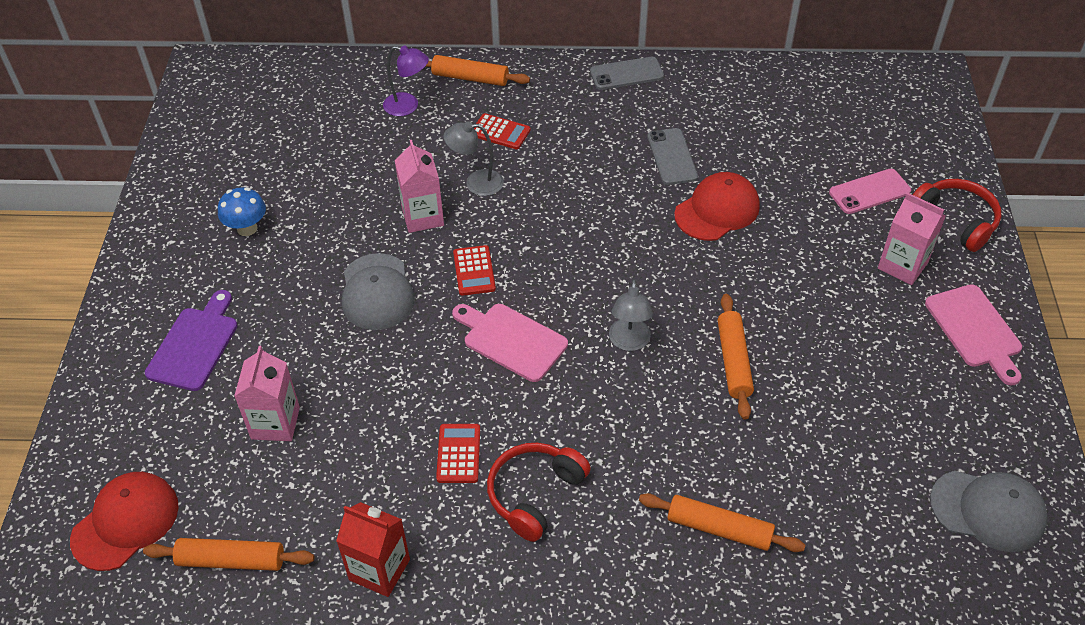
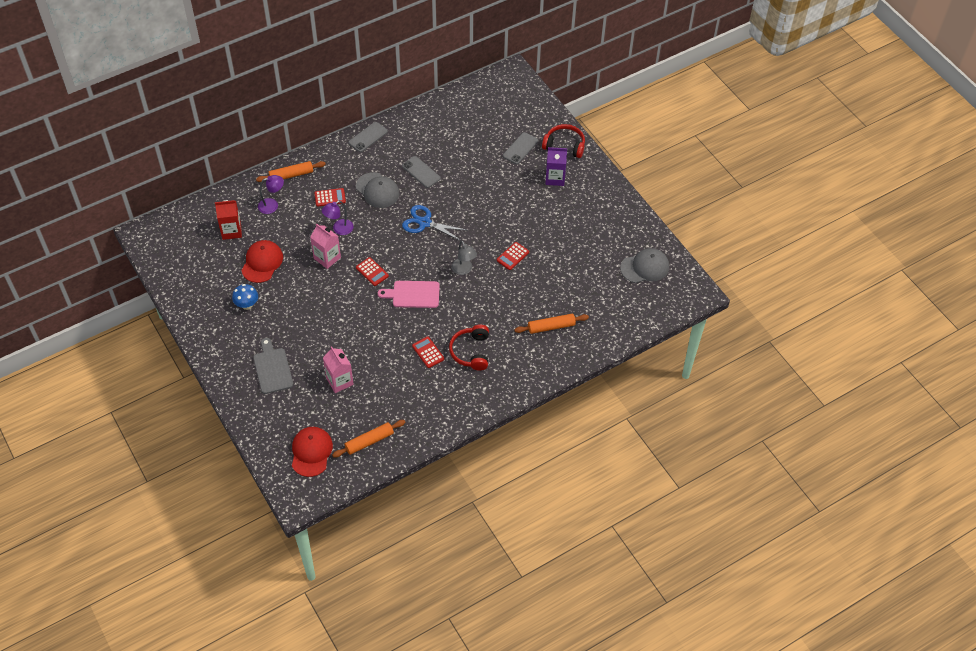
camera: 35 degrees left, 5 degrees up
(195, 345) = (272, 368): purple cutting board -> grey cutting board
(377, 292) = (335, 303): grey cap -> grey cap (377, 190)
(379, 569) = (432, 412): red carton -> red carton (231, 231)
(476, 183) = (339, 229): grey lamp -> purple lamp
(619, 235) = (425, 222): none -> blue scissors
(717, 210) = (459, 189): red cap -> red cap (262, 262)
(734, 361) = (512, 256): orange rolling pin -> red calculator
(869, 192) = (520, 148): pink phone -> grey phone
(902, 265) = (555, 178): pink carton -> purple carton
(975, 330) = (600, 194): pink cutting board -> none

